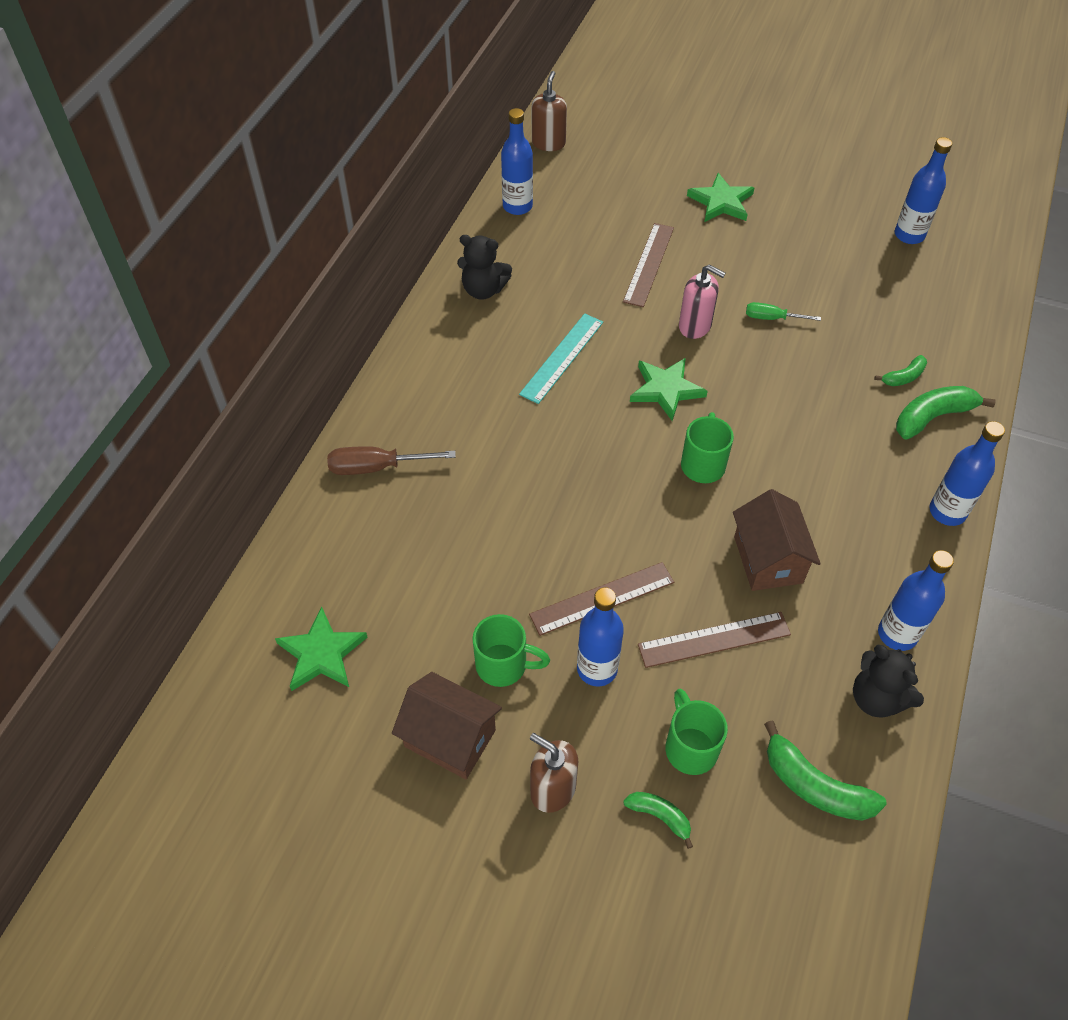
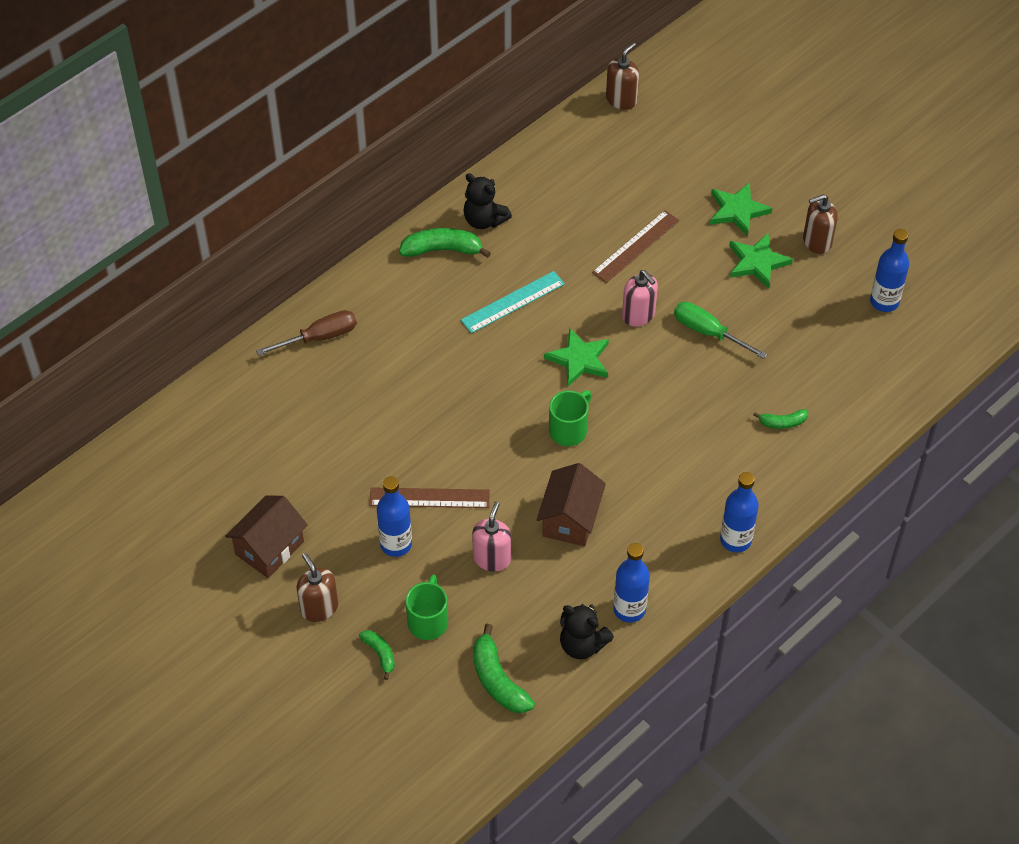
camera: 25 degrees right, 0 degrees up
(322, 653) = (213, 457): green star -> green star (757, 262)
(376, 467) = (320, 337): brown screwdriver -> brown screwdriver turned 135 degrees clockwise
(450, 738) = (269, 548): brown house -> brown house turned 75 degrees clockwise
(504, 665) = (333, 515): green mug -> none
(517, 206) = (557, 153): blue bottle -> none
(714, 639) = (492, 558): brown ruler -> pink soap dispenser
(771, 318) = (707, 332): green screwdriver -> green screwdriver, size x1.54
(811, 205) = (816, 242): none -> brown soap dispenser
(877, 698) = (582, 644): black teddy bear -> black teddy bear turned 45 degrees counterclockwise
(933, 417) = (781, 464): green banana -> green banana (442, 249)

